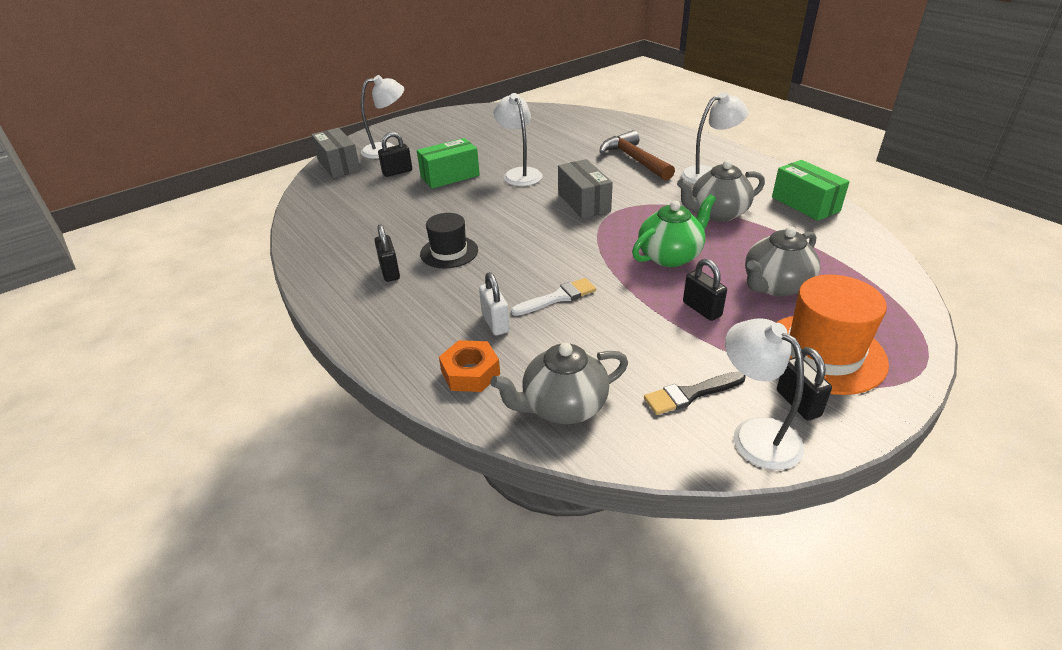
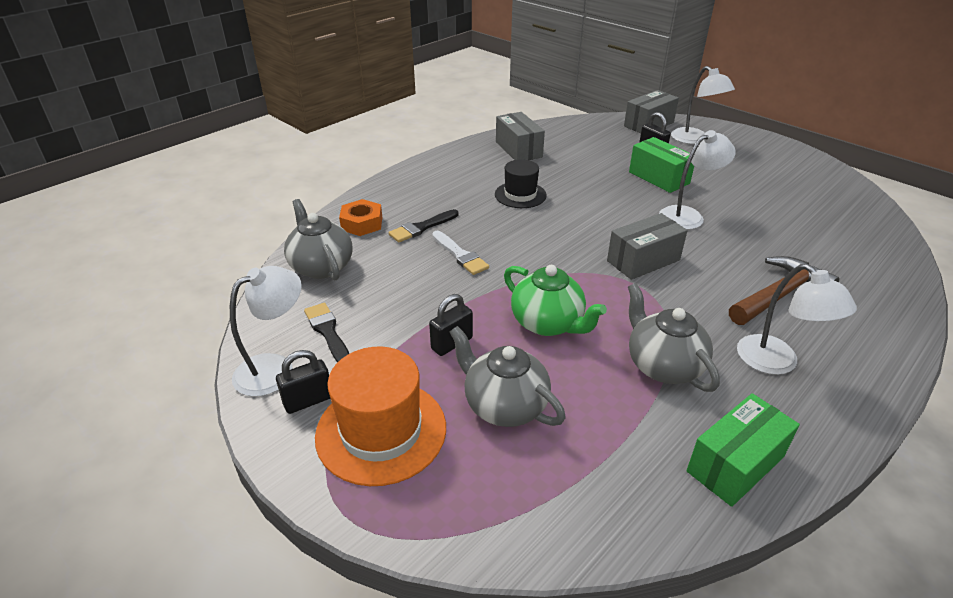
camera: 80 degrees right, 0 degrees up
(343, 245) = (518, 149): none -> grey box
(390, 271) = (485, 174): black padlock -> none
(495, 323) = (421, 227): white padlock -> black brush

